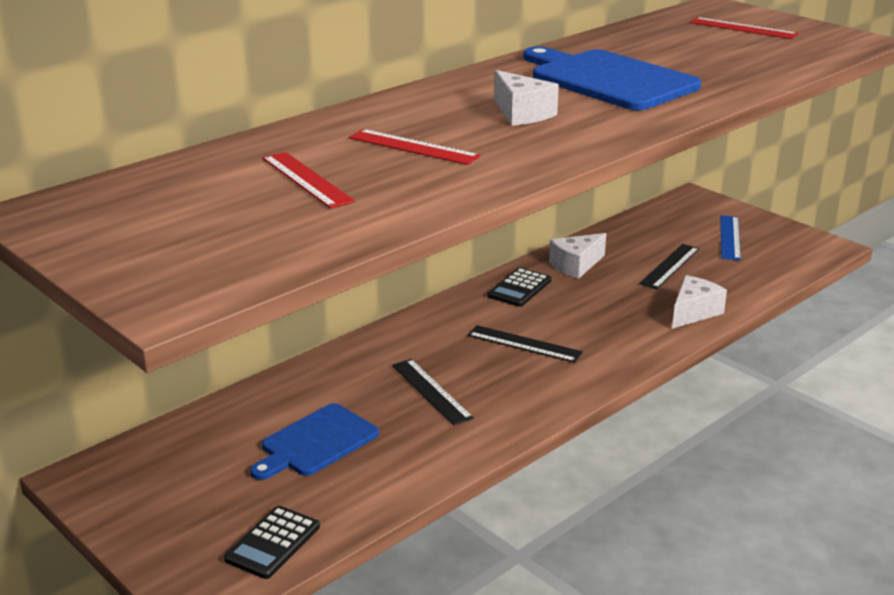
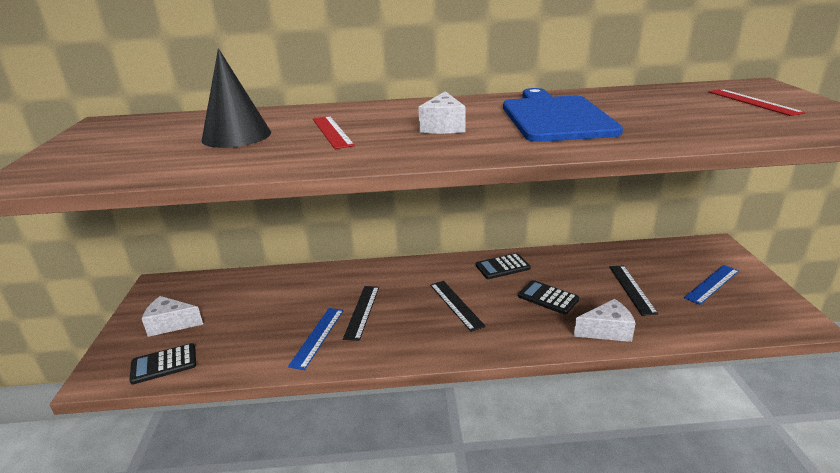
camera: 40 degrees right, 0 degrees up
(306, 179) = (236, 136): red ruler -> black cone
(316, 442) = (265, 315): blue cutting board -> none
(420, 435) = (317, 337): none -> blue ruler
(576, 265) = (560, 265): white cheese -> white cheese (171, 324)
(605, 302) = (548, 298): none -> black calculator
(670, 266) = (632, 289): black ruler -> black ruler turned 75 degrees counterclockwise

